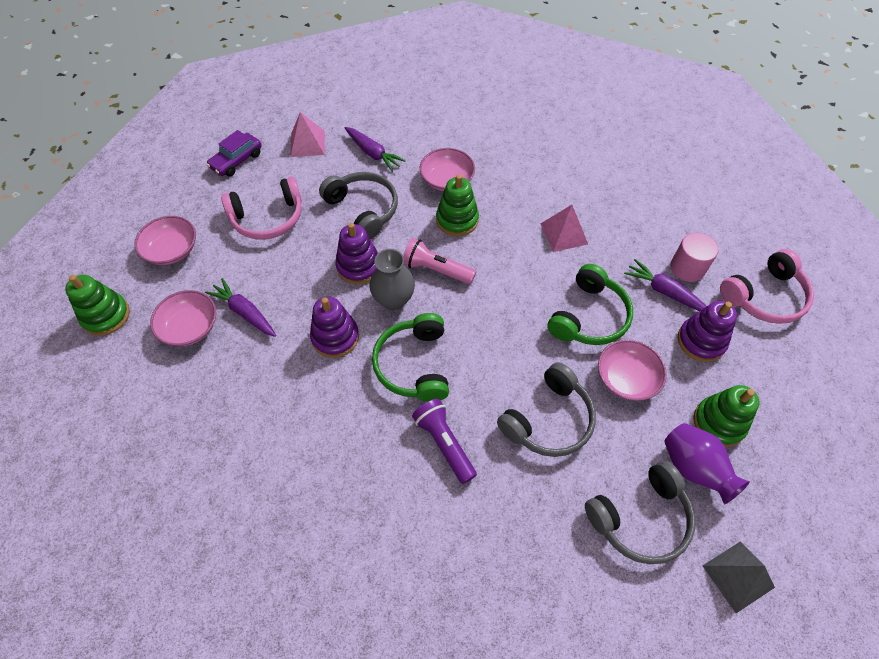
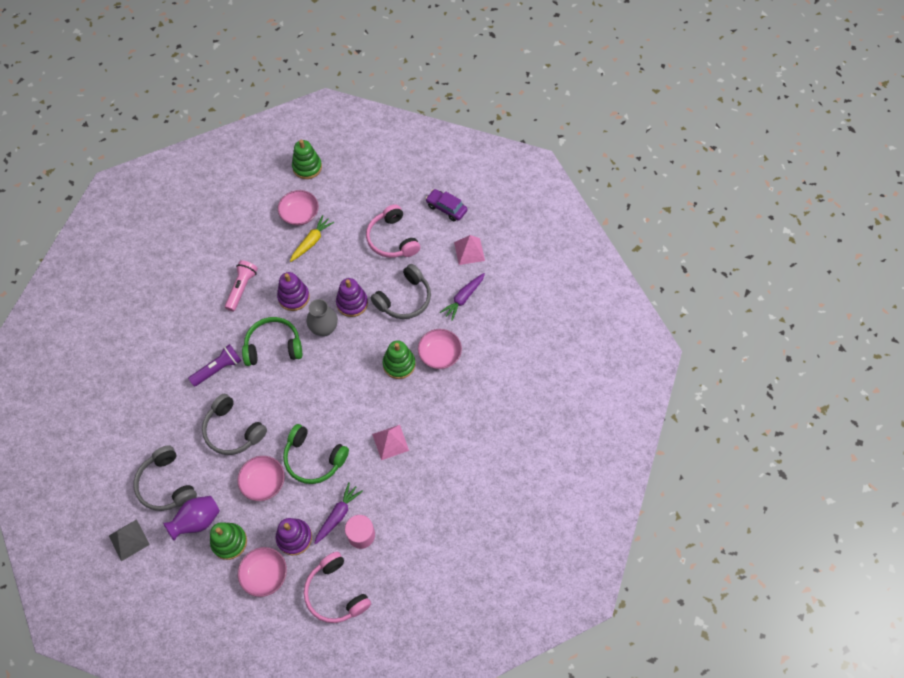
camera: 85 degrees right, 5 degrees up
(172, 250) = (360, 189): pink bowl -> pink bowl (265, 574)
(245, 312) = (311, 242): purple carrot -> yellow carrot
(436, 270) = (351, 353): pink flashlight -> pink flashlight (242, 288)

